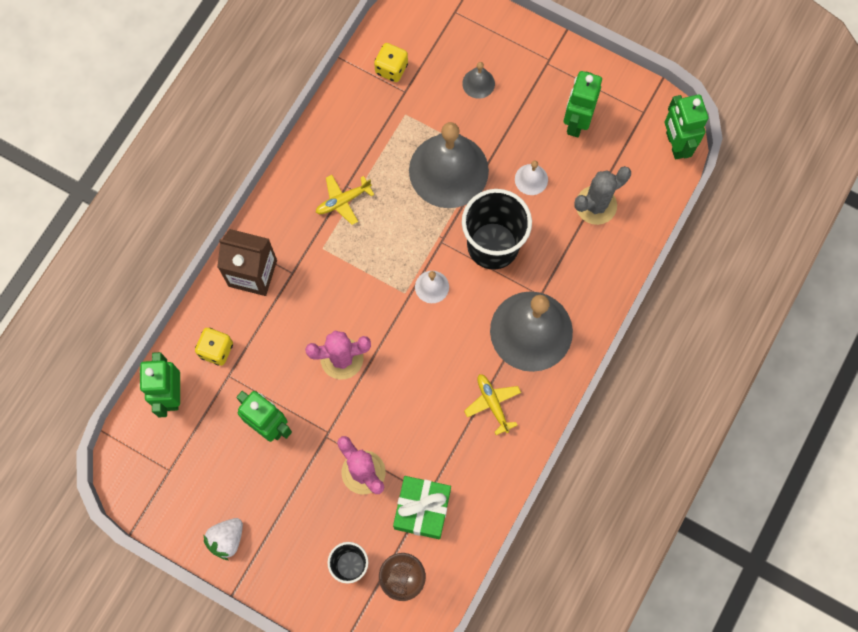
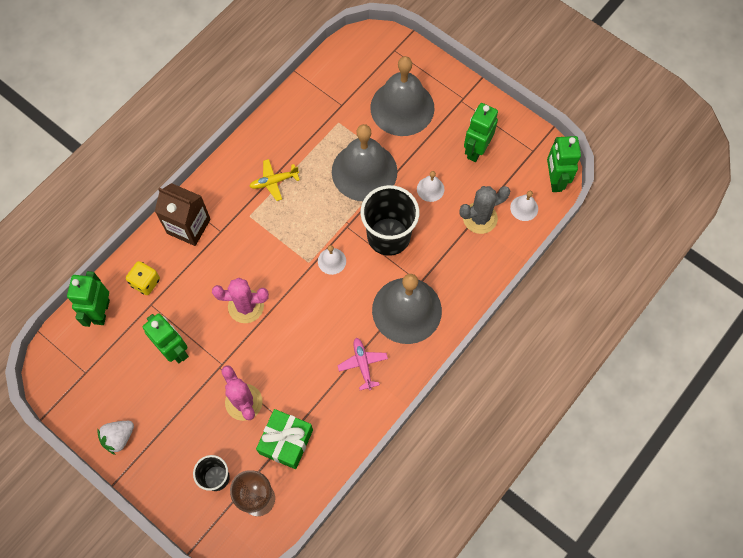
camera: 10 degrees right, 5 degrees down
(391, 69) = (334, 86): yellow dice -> none
(478, 83) = (402, 107): grey bell -> grey bell, size x2.39
(492, 403) = (363, 364): yellow plane -> pink plane
(645, 184) = (524, 208): none -> white bell

